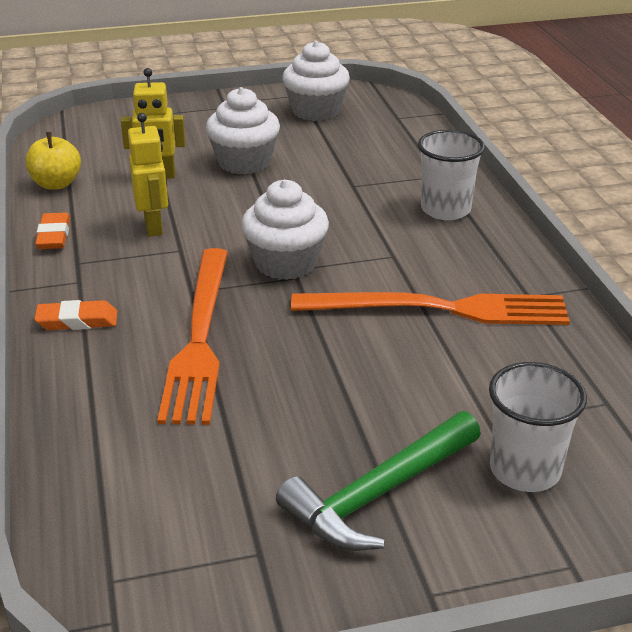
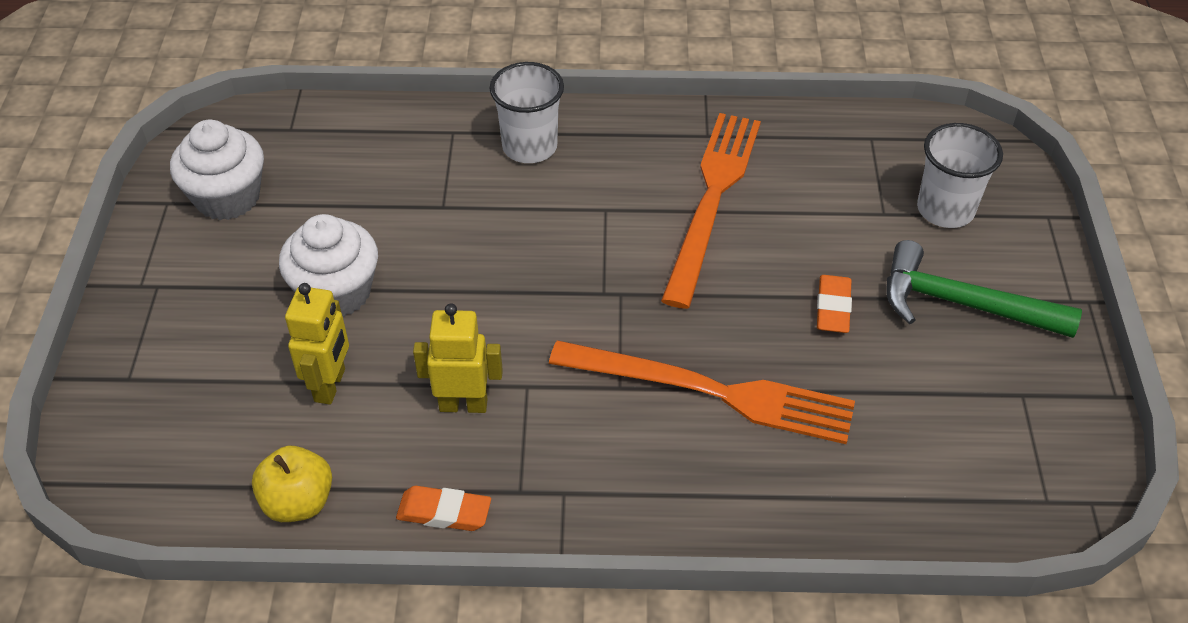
camera: 75 degrees left, 15 degrees up
(77, 321) = (649, 499): orange eraser -> orange eraser (833, 308)
(285, 263) = (591, 297): white cupcake -> none
(378, 494) = (962, 304): green hammer -> green hammer turned 135 degrees clockwise

